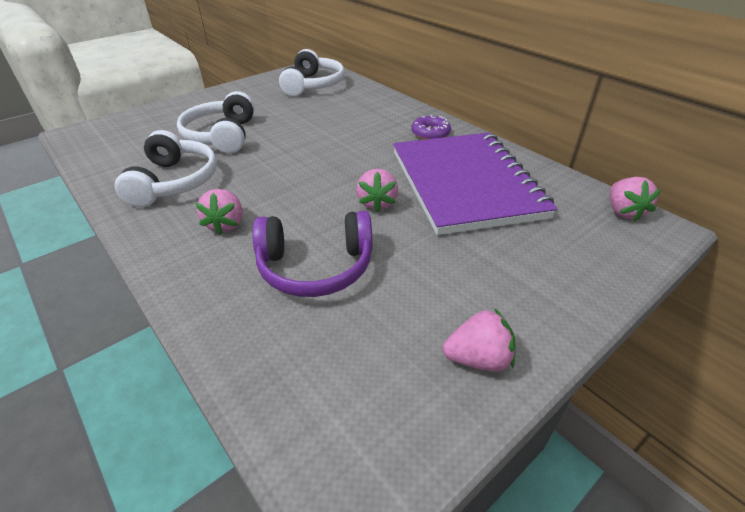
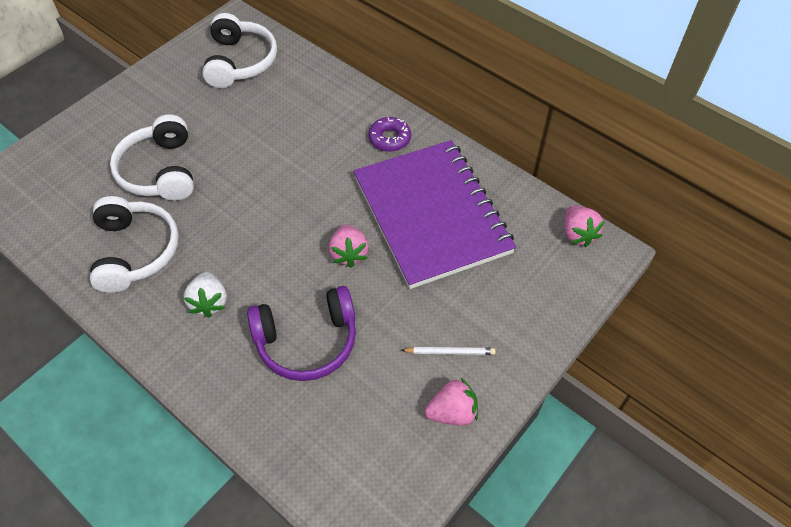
camera: 10 degrees left, 15 degrees up
(226, 224) = (209, 302): pink strawberry -> white strawberry
(478, 296) = (449, 352): none -> white pencil

